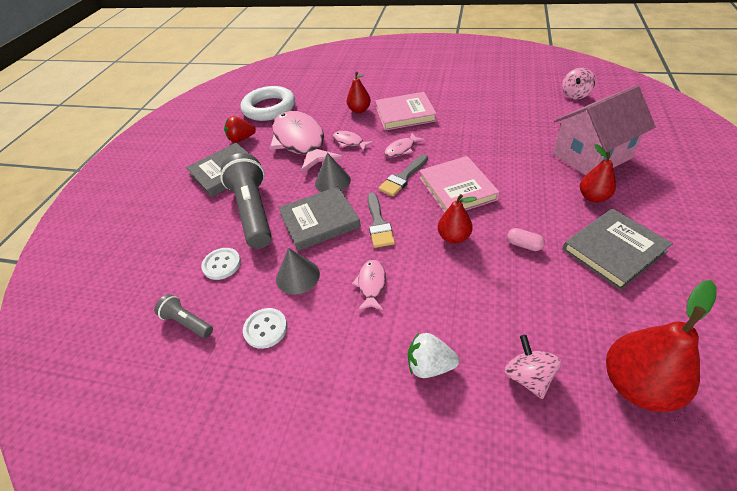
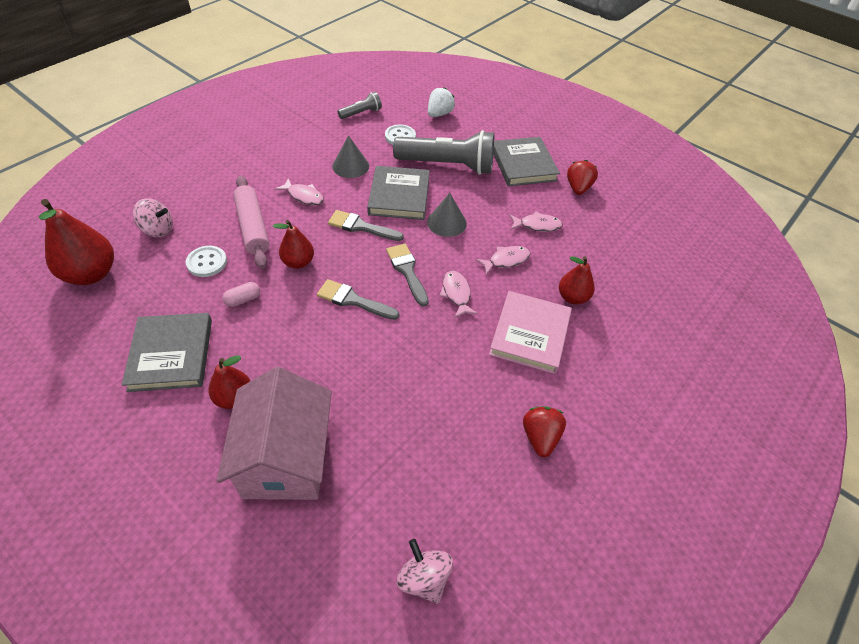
camera: 110 degrees right, 5 degrees up
(265, 329) = (321, 140): white button -> white button (207, 262)
(269, 108) = (636, 225): white ring -> none
(300, 142) = (537, 225): pink fish -> pink fish, size x0.42
(430, 365) = (216, 193): white strawberry -> white strawberry (439, 114)
(446, 295) = (253, 227): none -> pink rolling pin
(457, 188) = (353, 300): pink book -> grey brush
(467, 92) = (540, 437): none -> red strawberry

